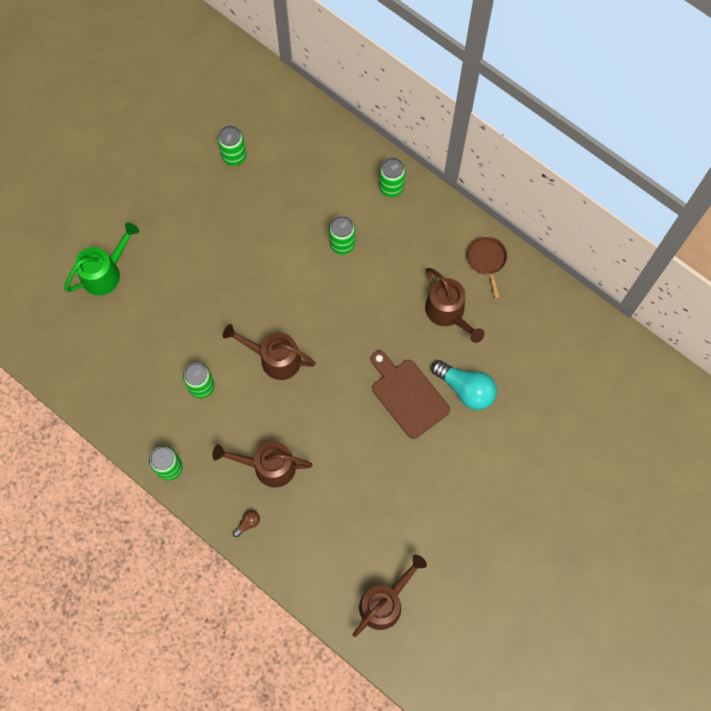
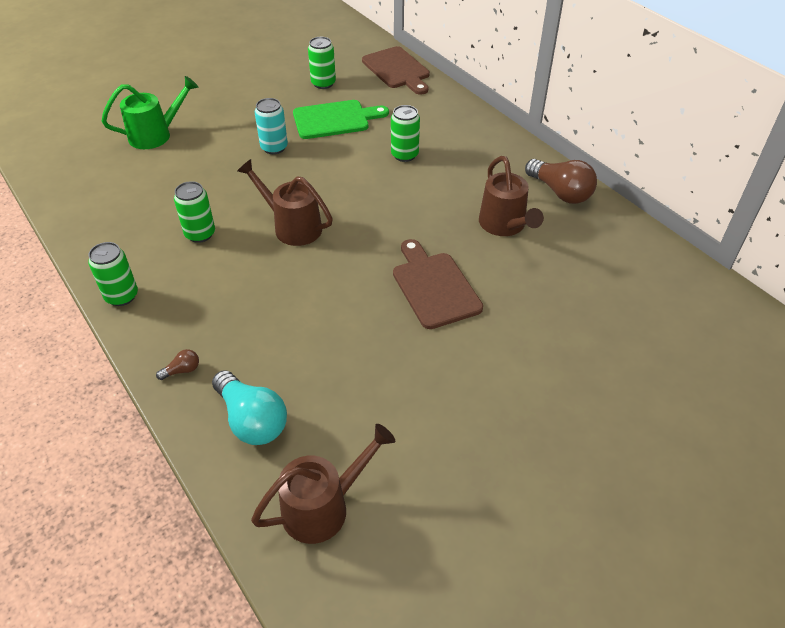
camera: 15 degrees right, 25 degrees down
(222, 263) = (274, 147): none -> turquoise can
(264, 209) = (335, 119): none -> green cutting board
(267, 466) = (236, 318): brown watering can -> none
(300, 116) = (397, 70): none -> brown cutting board
(391, 187) = (470, 125): green can -> none
(465, 389) = (508, 294): turquoise light bulb -> turquoise light bulb (252, 420)
(486, 260) = (560, 192): brown pan -> brown light bulb

